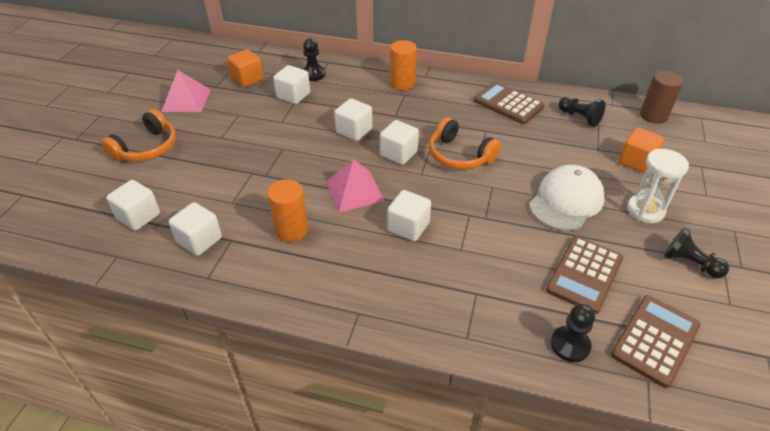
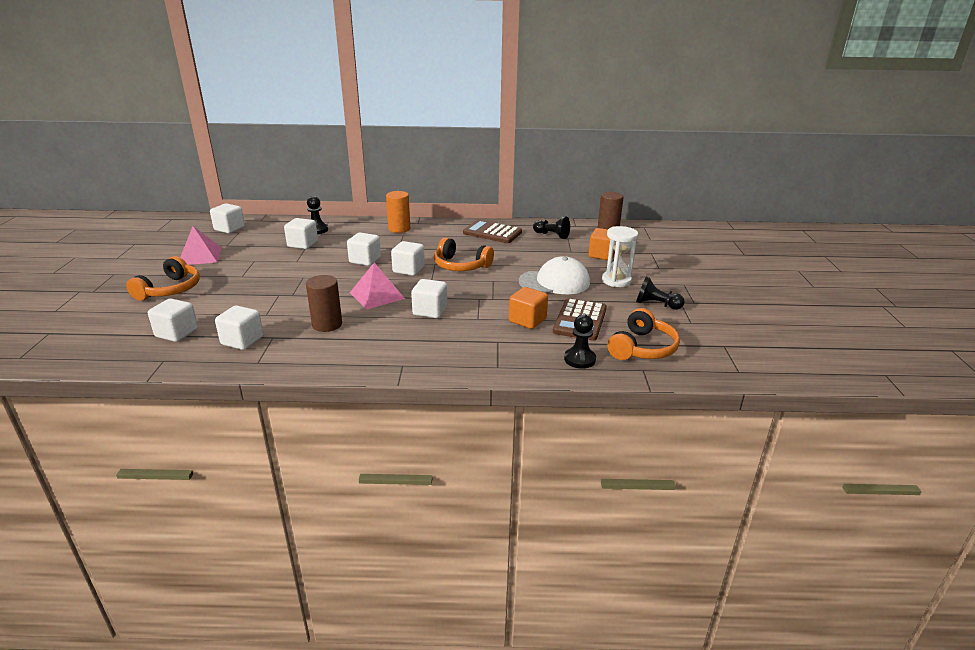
camera: 15 degrees left, 15 degrees down
(224, 61) = (229, 229): none -> white cube
(247, 79) = (255, 238): orange cube -> orange cube (527, 320)
(291, 230) = (327, 324): orange cylinder -> brown cylinder
(566, 201) = (554, 282): white cap -> white cap turned 60 degrees clockwise
(655, 340) = (642, 348): brown calculator -> orange headphones

